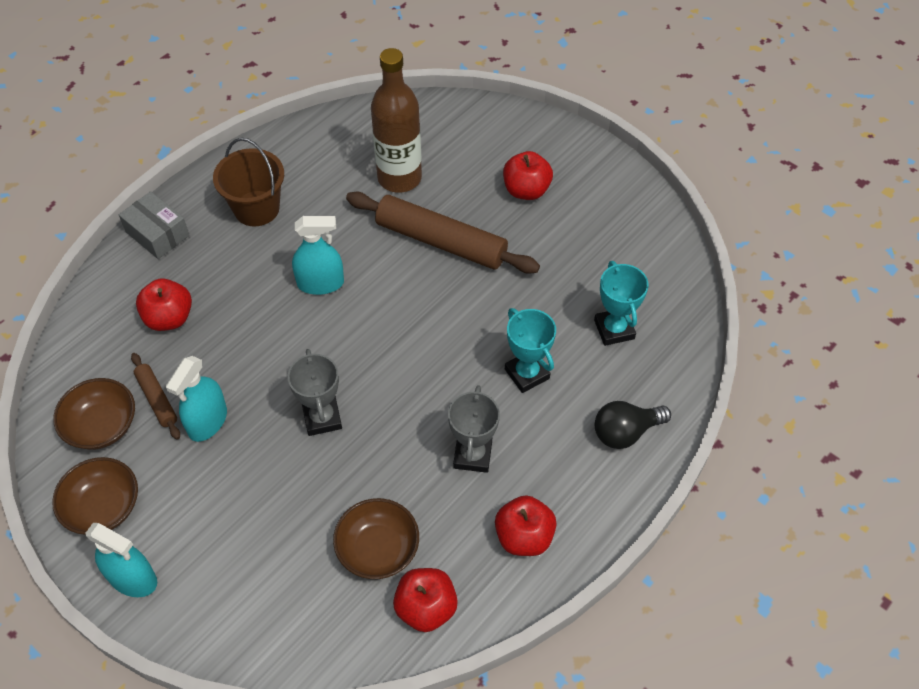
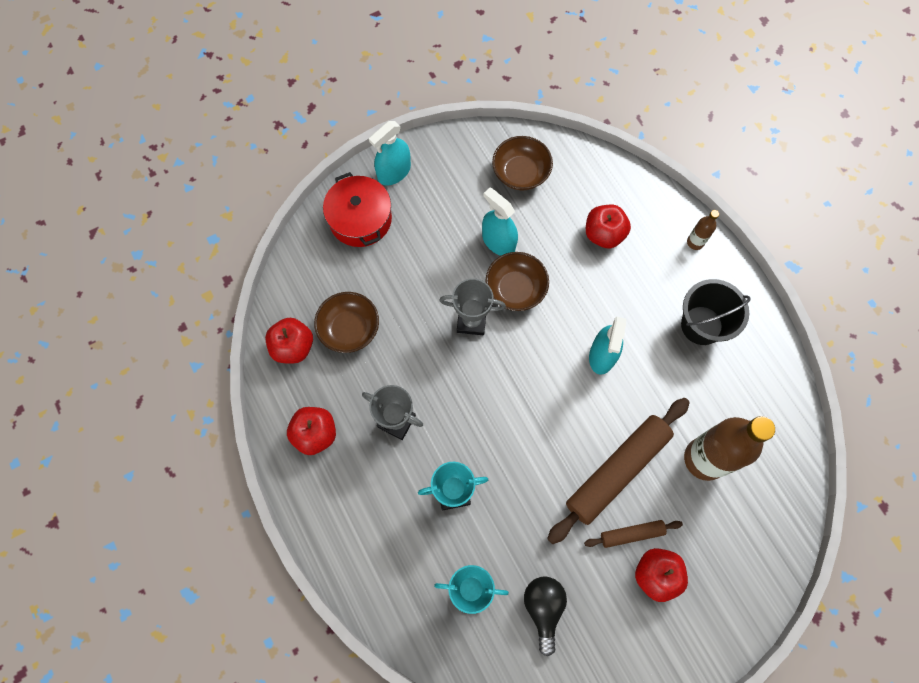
camera: 110 degrees right, 15 degrees up
(103, 507) = (454, 163): brown bowl -> brown bowl (515, 289)
(157, 233) = (695, 242): grey box -> brown bottle
(157, 399) = (530, 212): brown rolling pin -> brown rolling pin (632, 534)
(217, 595) = (360, 219): none -> red pot
(256, 208) = (701, 325): brown bucket -> black bucket
(625, 432) = (369, 552): black light bulb -> black light bulb (543, 608)

